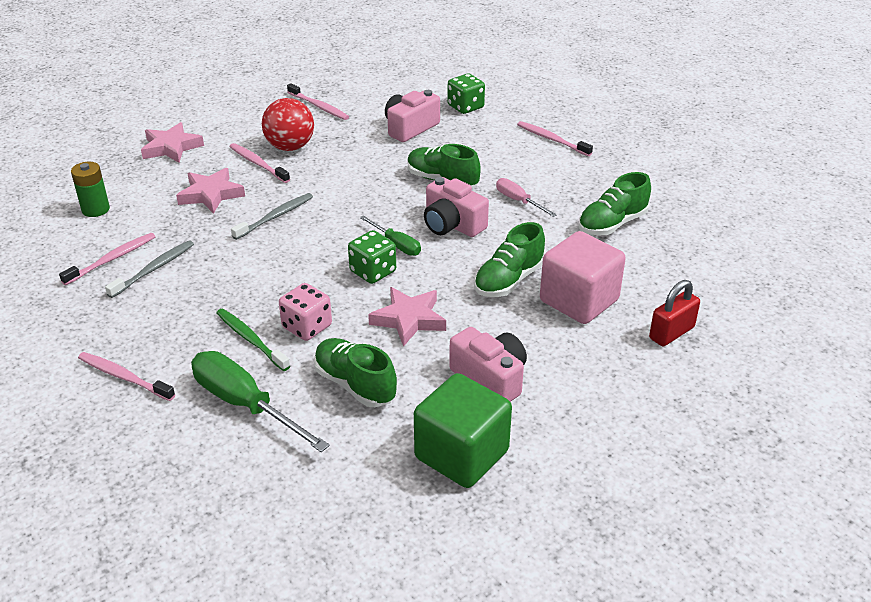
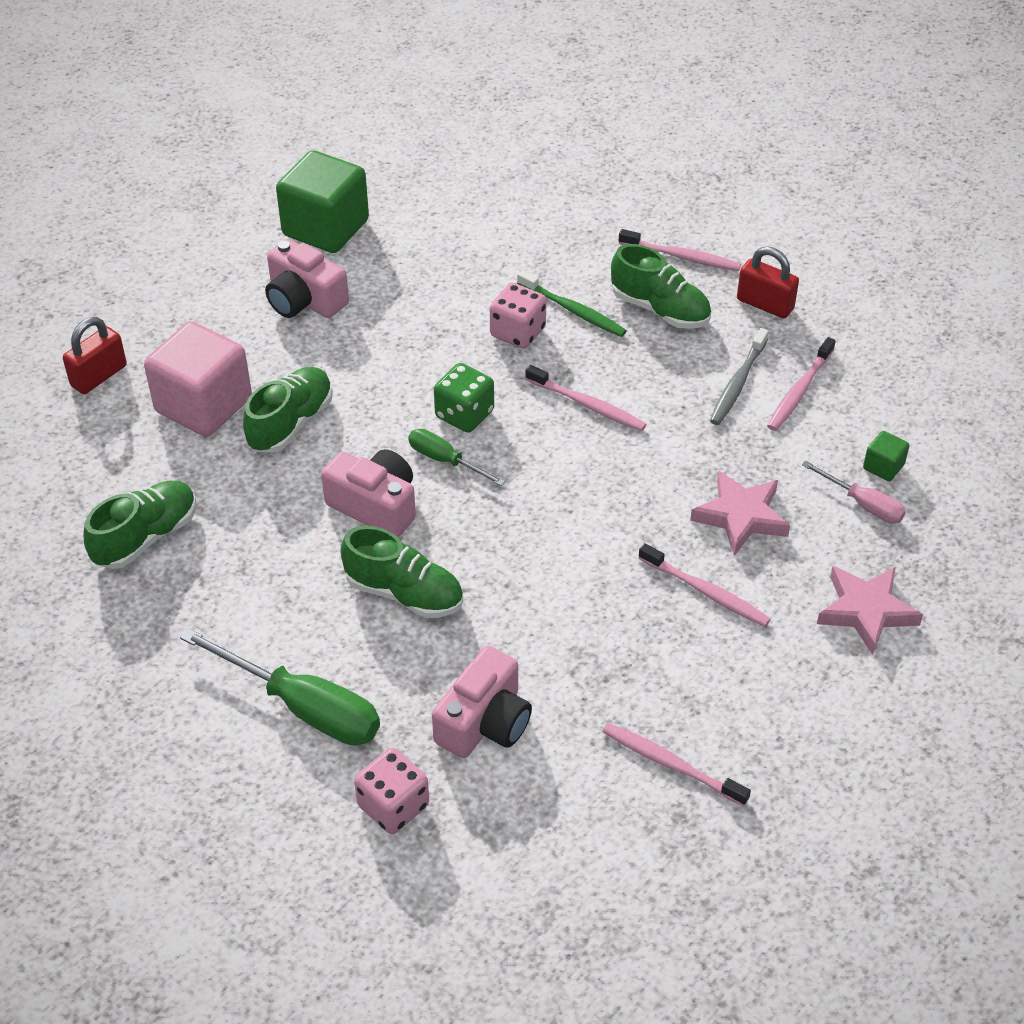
camera: 170 degrees right, 10 degrees up
(84, 325) = (765, 304): none -> red padlock
(95, 209) = (883, 467): green battery -> green cube
(245, 404) = (546, 246): green screwdriver -> green screwdriver (303, 707)
(275, 217) = (627, 487): grey toothbrush -> none
(290, 147) = (673, 640): red ball -> none
(355, 384) = (443, 277): green shoe -> green shoe (660, 309)
(409, 319) = (404, 356): pink star -> none
(465, 107) = (393, 806): green dice -> pink dice
(518, 201) = (282, 565): pink screwdriver -> pink screwdriver (863, 504)
(551, 139) = (228, 726): pink toothbrush -> pink toothbrush (588, 405)

